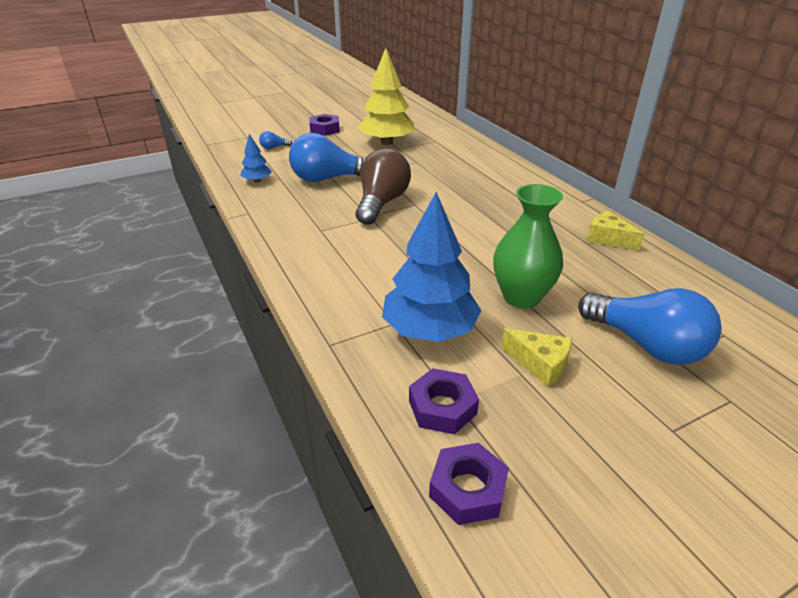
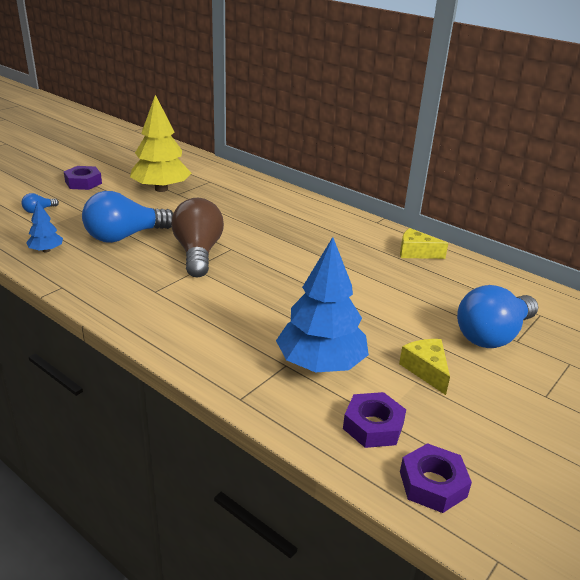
camera: 25 degrees left, 5 degrees down
(521, 297) = (378, 317): green vase -> none
(540, 364) = (426, 370): yellow cheese -> yellow cheese turned 120 degrees counterclockwise
(646, 345) = (493, 335): blue light bulb -> blue light bulb turned 120 degrees clockwise

